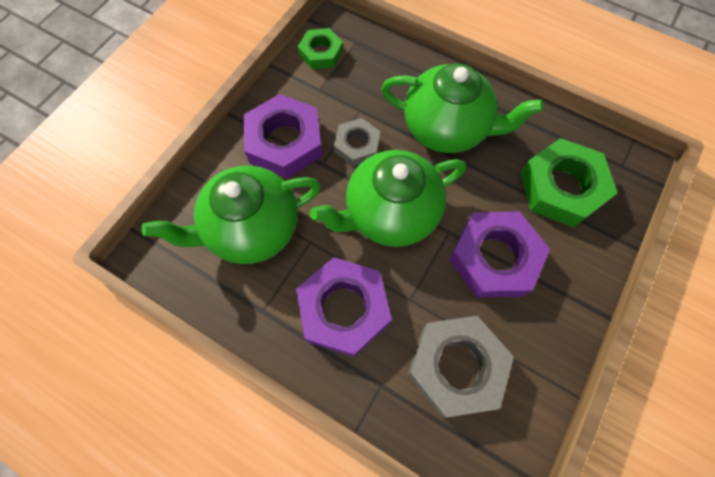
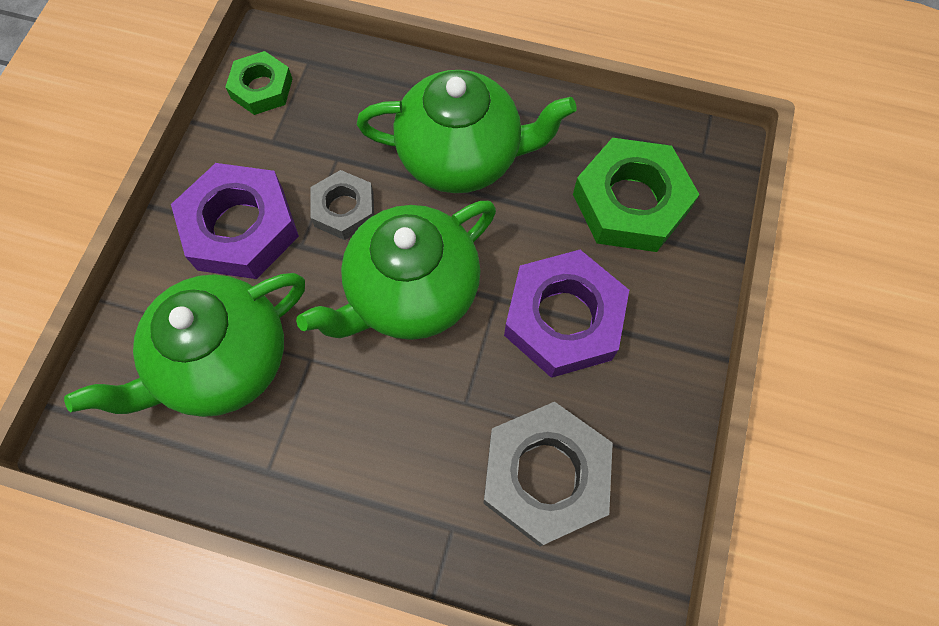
camera: 15 degrees left, 0 degrees up
(344, 309) = (378, 439): purple nut -> none

